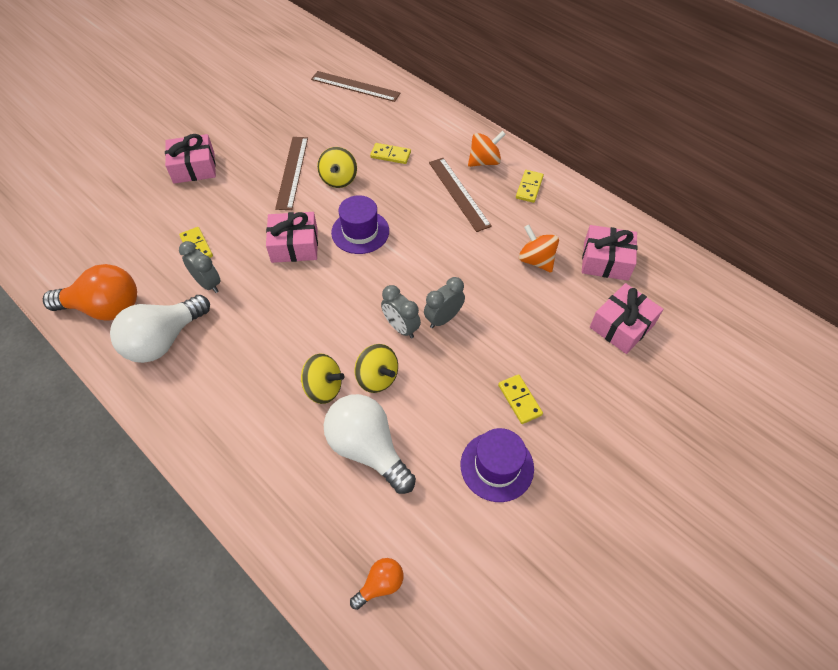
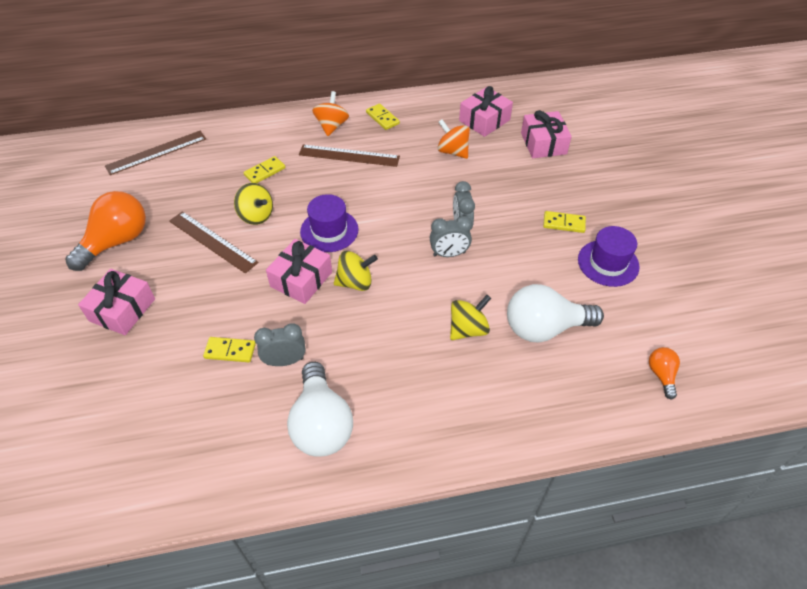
camera: 55 degrees left, 5 degrees down
(105, 308) = (235, 460): orange light bulb -> orange light bulb (117, 242)
(377, 378) = (484, 291): yellow spinning top -> yellow spinning top (355, 282)
(536, 260) = (452, 151): orange spinning top -> orange spinning top turned 45 degrees clockwise

